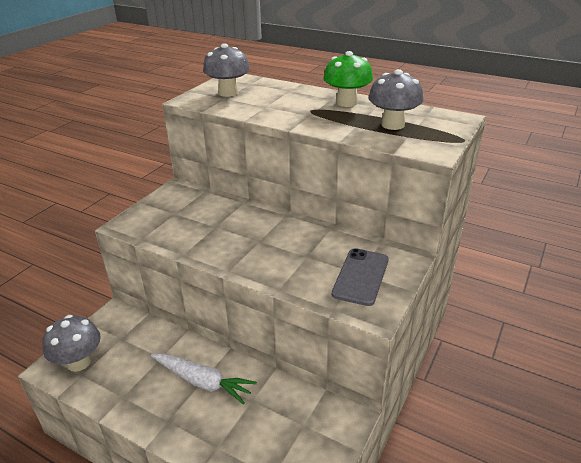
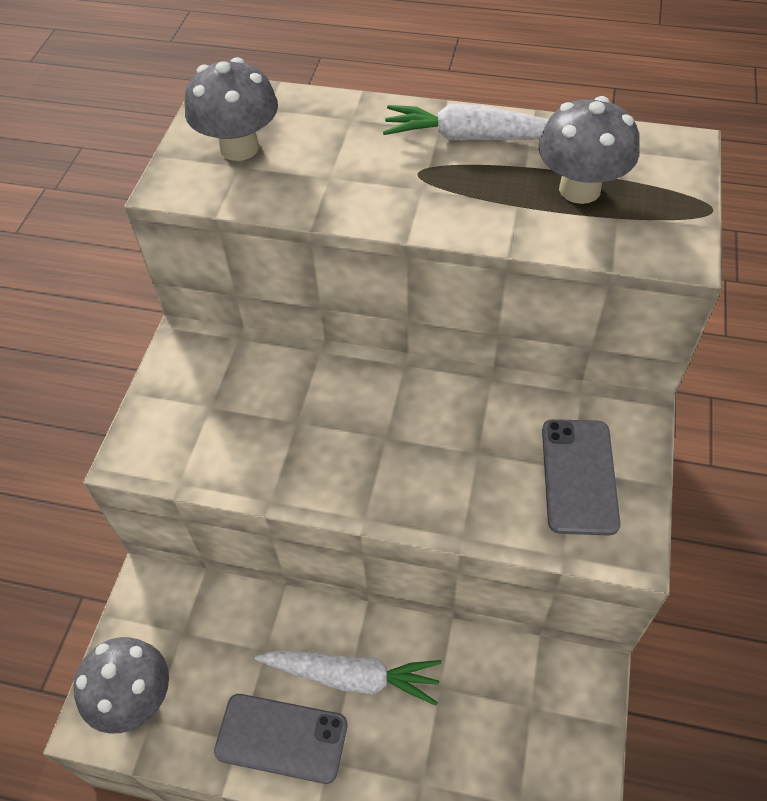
camera: 15 degrees left, 20 degrees up
(147, 401) = (281, 738): none -> grey phone
(346, 102) = (473, 138): green mushroom -> white carrot

